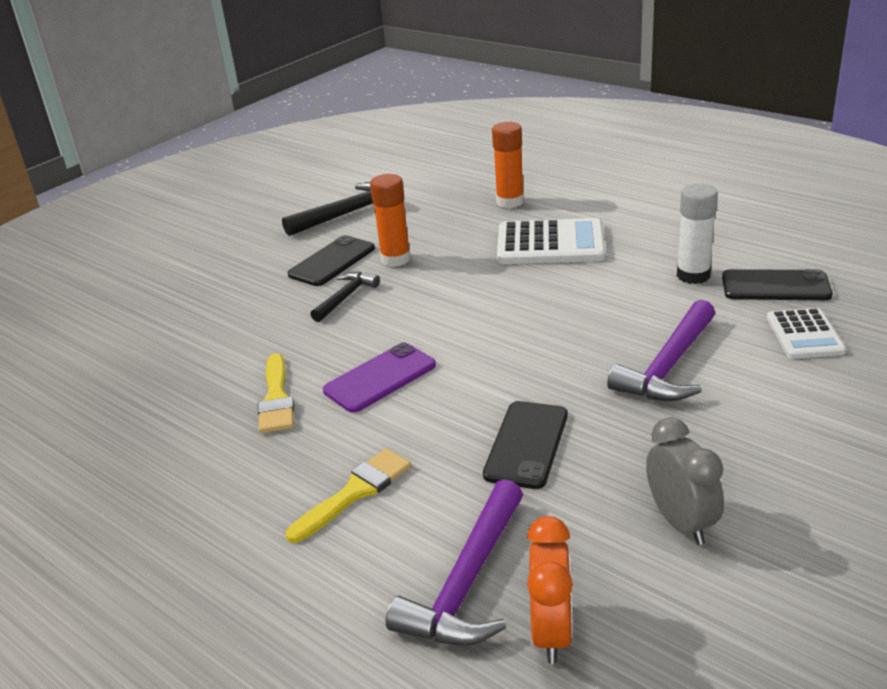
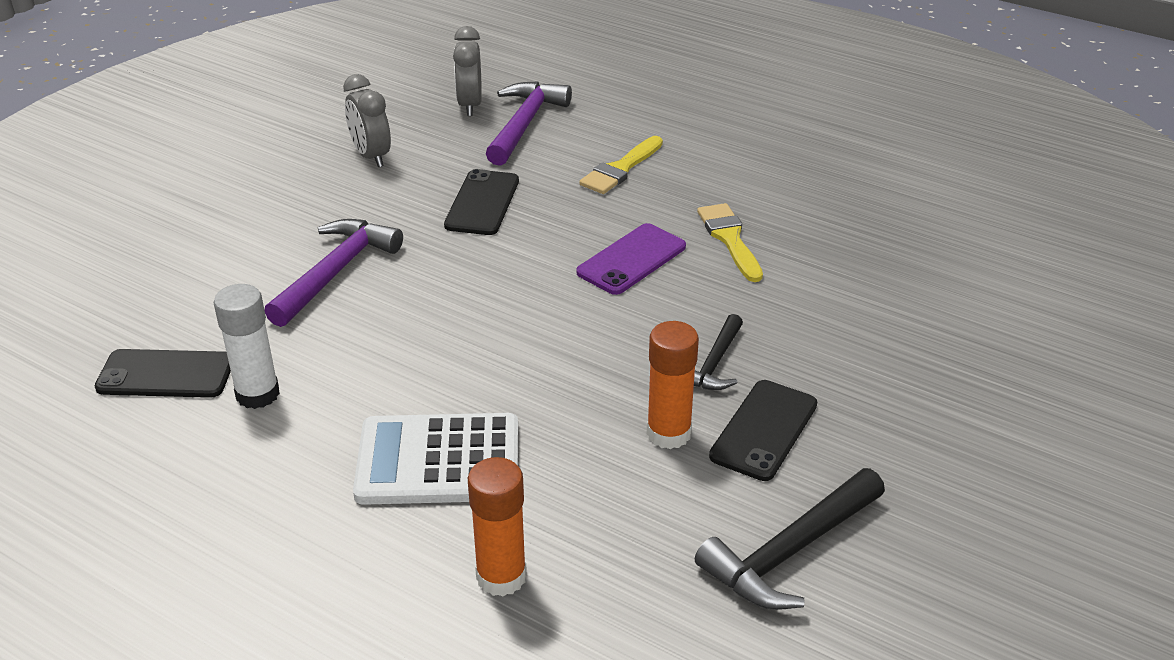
camera: 170 degrees right, 5 degrees up
(551, 632) = (470, 105): orange clock -> grey clock
(804, 334) = (178, 307): white calculator -> none

